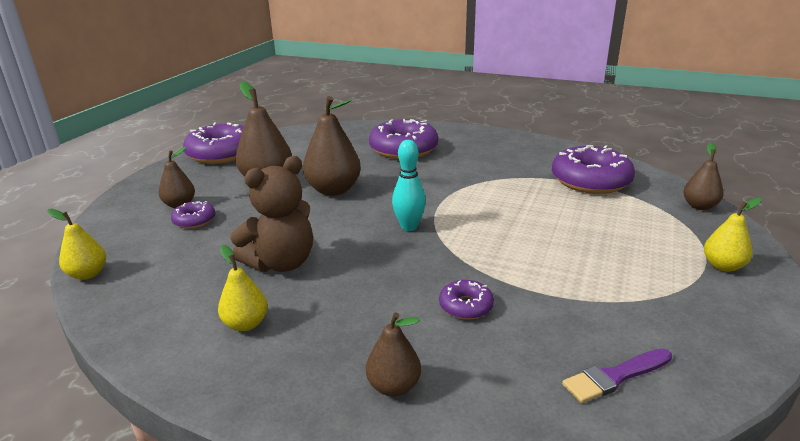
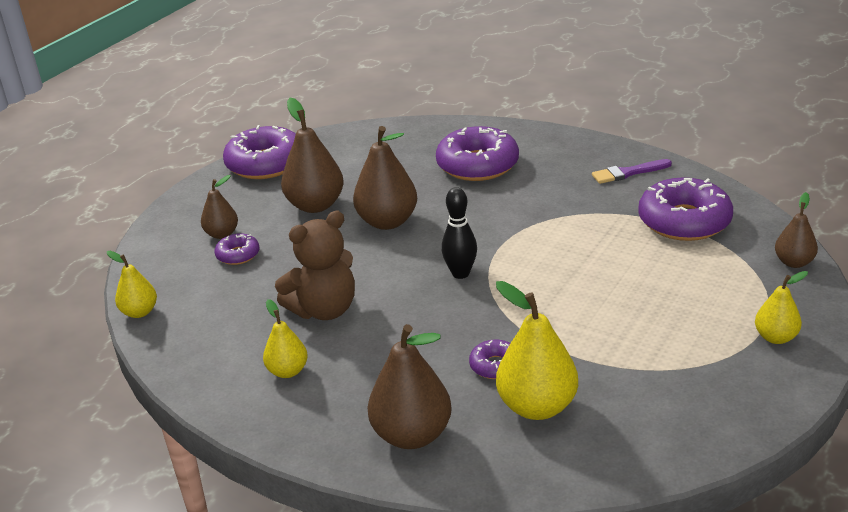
camera: 10 degrees right, 5 degrees up
(394, 386) = (412, 435): brown pear -> brown pear, size x1.73
(409, 227) = (460, 273): turquoise bowling pin -> black bowling pin
(522, 345) = (537, 406): none -> yellow pear
(615, 377) = (610, 440): purple brush -> purple brush (628, 173)

